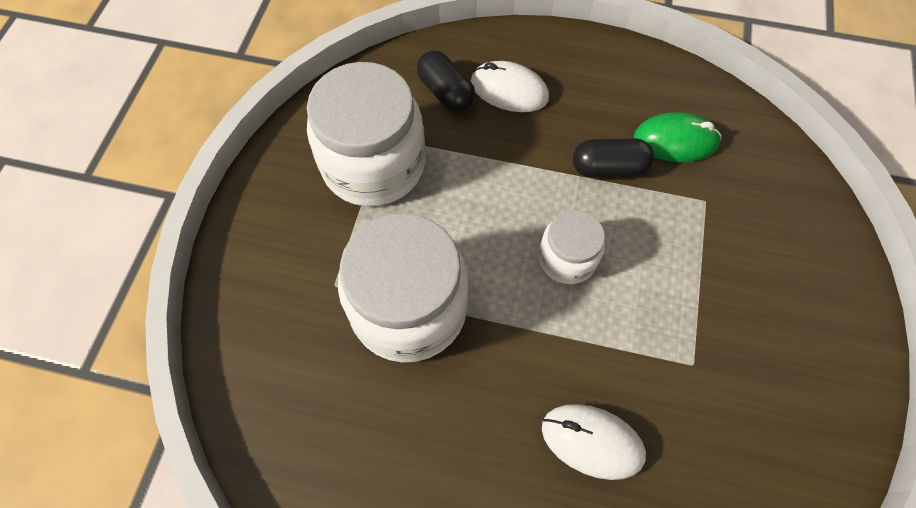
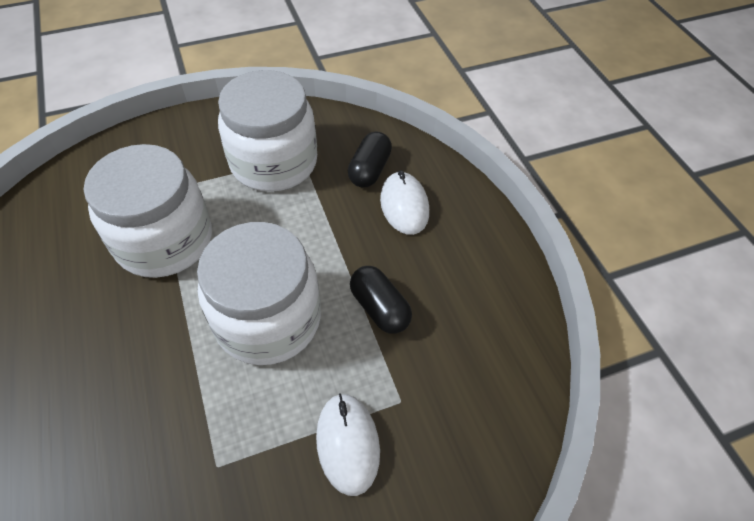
camera: 55 degrees right, 10 degrees down
(567, 258) = (268, 319): white jar -> white jar, size x1.90
(592, 441) = (104, 416): white mouse -> white mouse (348, 444)
(675, 141) = (449, 347): green mouse -> none

